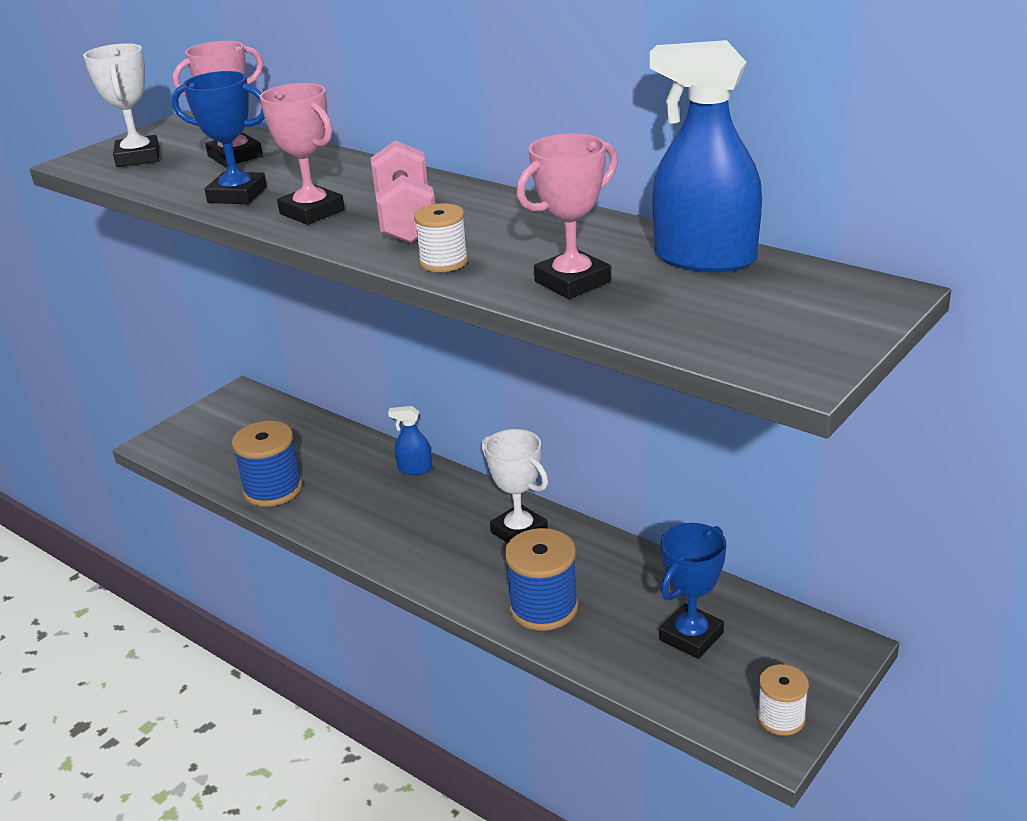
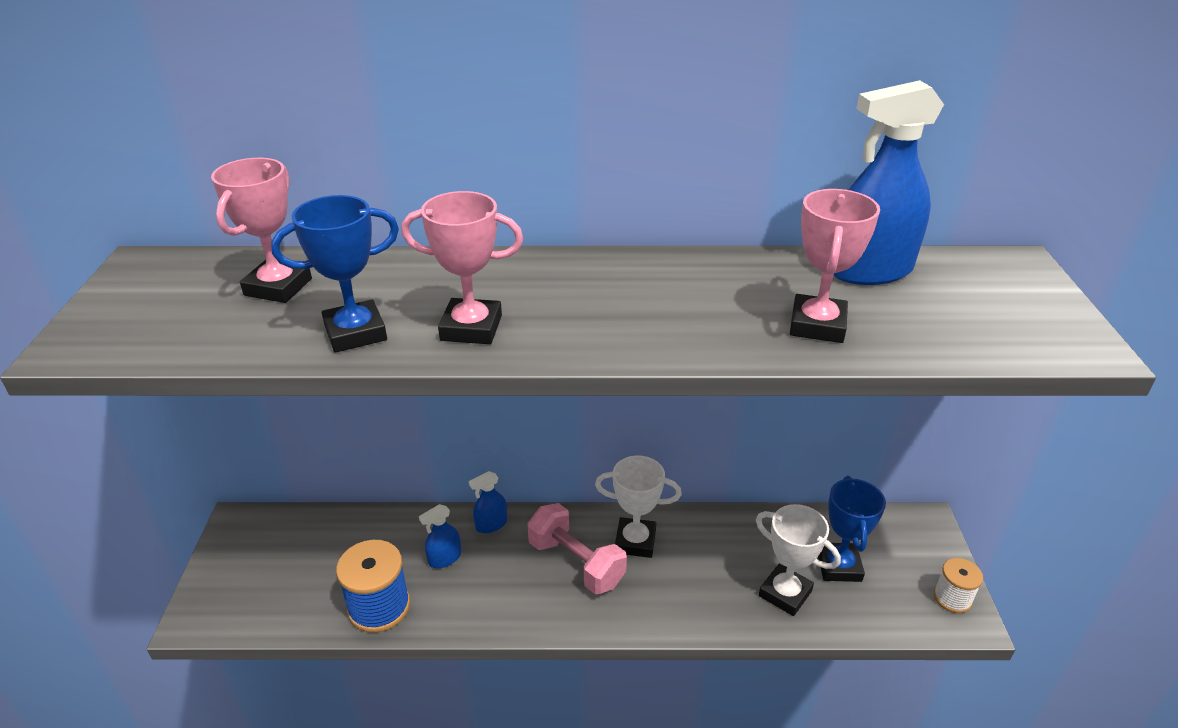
camera: 40 degrees left, 5 degrees up
(138, 157) = (151, 320): white trophy -> white trophy (785, 593)
(353, 478) = (445, 558): none -> blue spray bottle
(406, 219) = (578, 308): pink dumbbell -> pink dumbbell (576, 563)
(443, 262) = (684, 342): white spool -> none
(543, 607) = (722, 598): blue spool -> none

